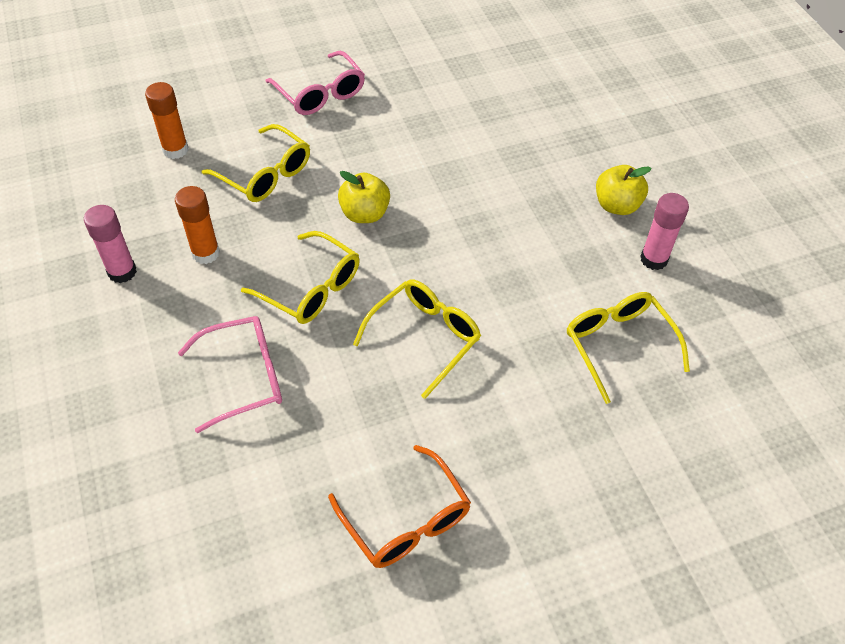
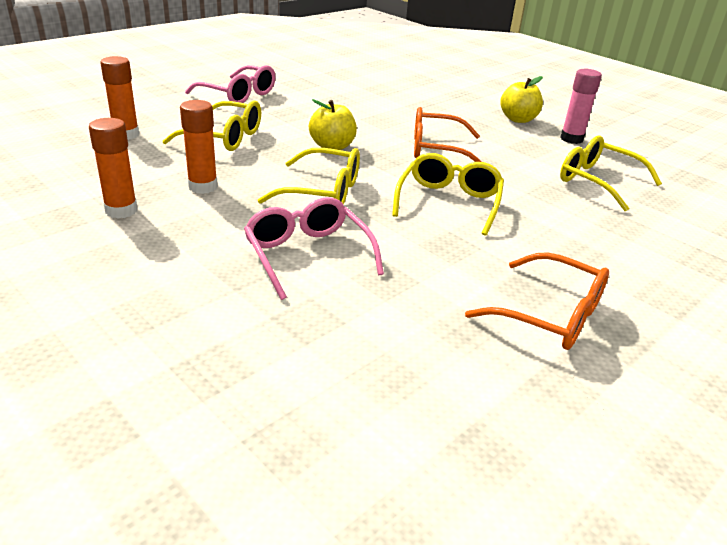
camera: 25 degrees left, 20 degrees down
(122, 272) = (121, 210): pink glue stick -> orange glue stick
(245, 377) = (307, 255): pink glasses -> pink glasses turned 75 degrees counterclockwise
(474, 243) = (436, 149): none -> orange glasses

